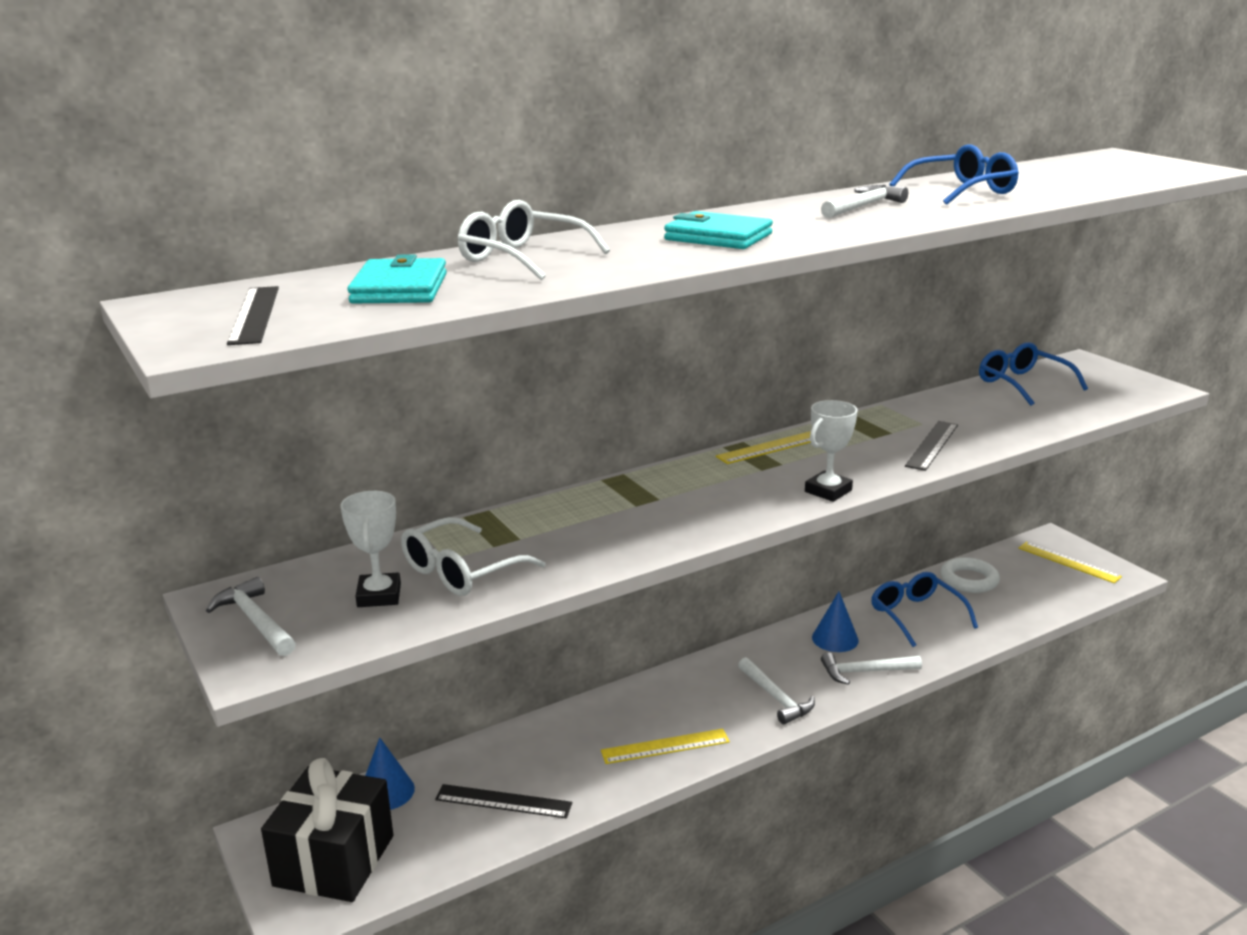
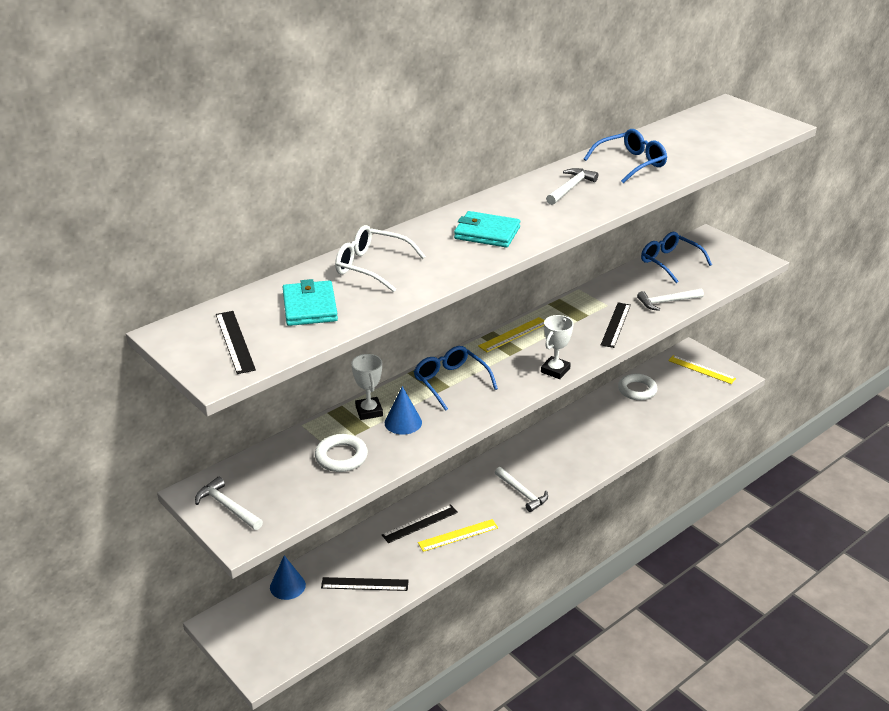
camera: 10 degrees left, 10 degrees up
(334, 860) = (270, 635): black gift -> none
(379, 595) = (297, 480): white trophy -> white trophy (369, 411)
(461, 571) = (341, 457): white glasses -> white ring
(611, 724) = (420, 523): none -> black ruler
(835, 639) = (554, 445): blue cone -> blue cone (403, 422)
(865, 672) = (576, 468): white hammer -> white hammer (667, 302)
(916, 615) = (604, 421): blue glasses -> blue glasses (450, 382)

